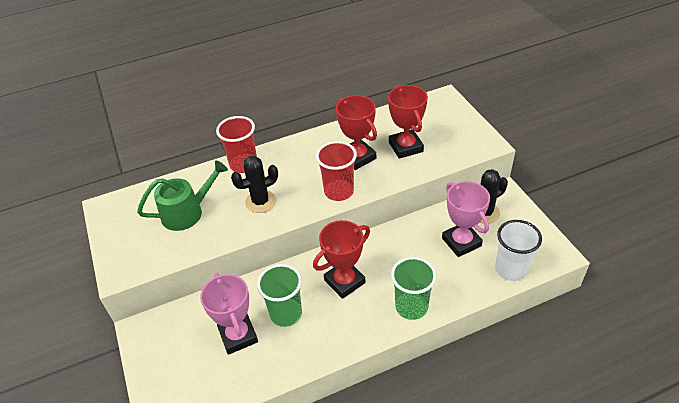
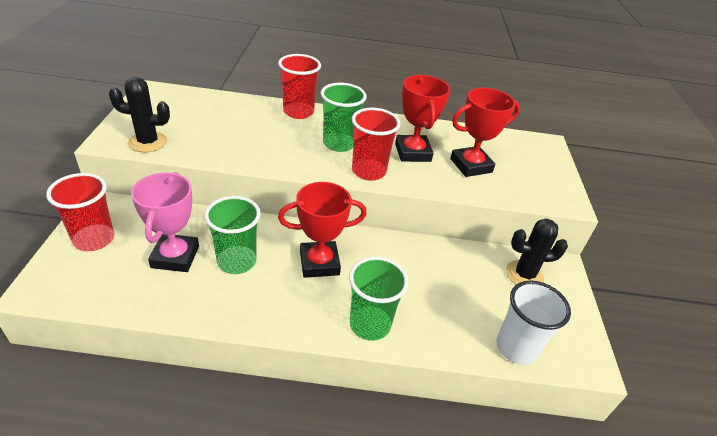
camera: 20 degrees right, 5 degrees down
(164, 358) = (94, 239): none -> red cup
(187, 212) = (213, 124): green watering can -> none
(260, 202) = (286, 146): black cactus -> black cactus (148, 142)
(298, 178) = (339, 143): none -> green cup
(405, 147) = (471, 165): red trophy -> red trophy turned 60 degrees clockwise
(461, 242) = (476, 290): pink trophy -> none

